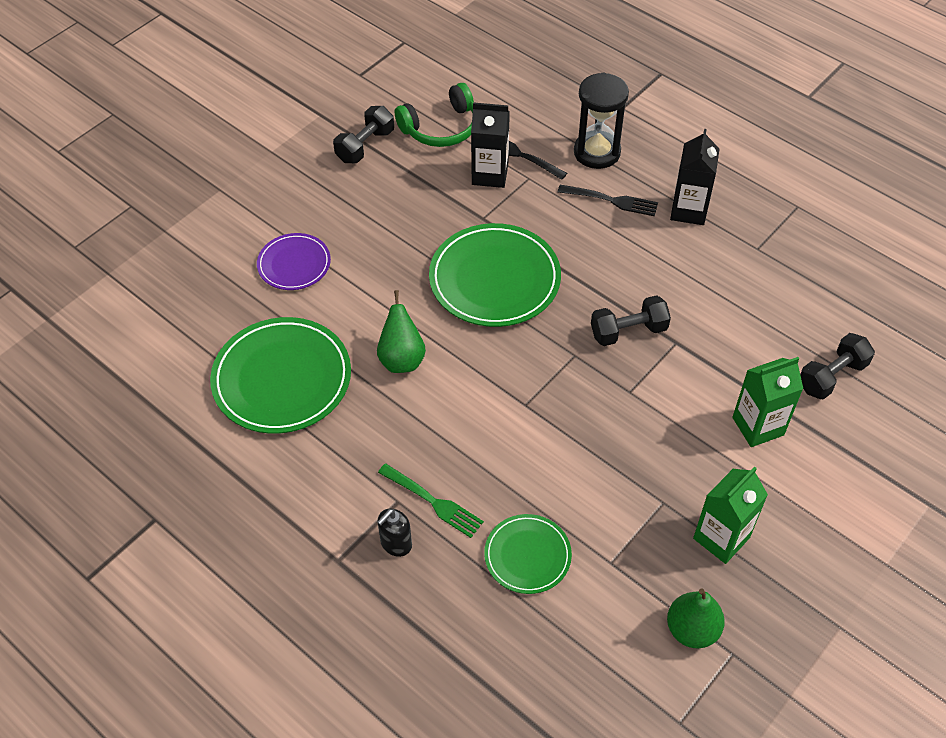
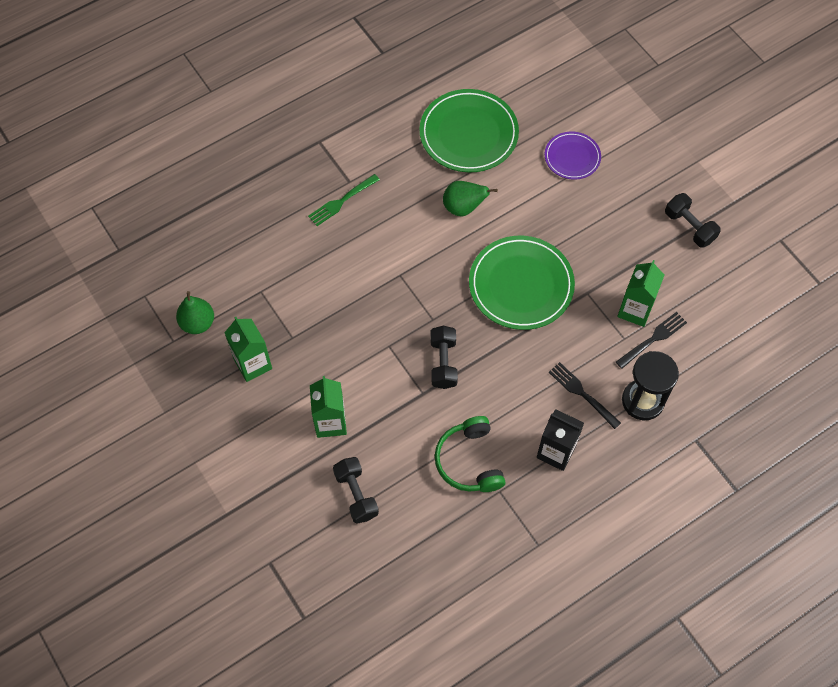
camera: 105 degrees right, 10 degrees up
(396, 544) = (319, 174): black soap dispenser -> none
(441, 128) = (699, 287): green headphones -> green headphones (469, 461)
(490, 174) = (635, 310): black carton -> green carton
(527, 555) = (283, 245): green plate -> none
(611, 200) = (583, 394): black fork -> black fork turned 105 degrees clockwise

